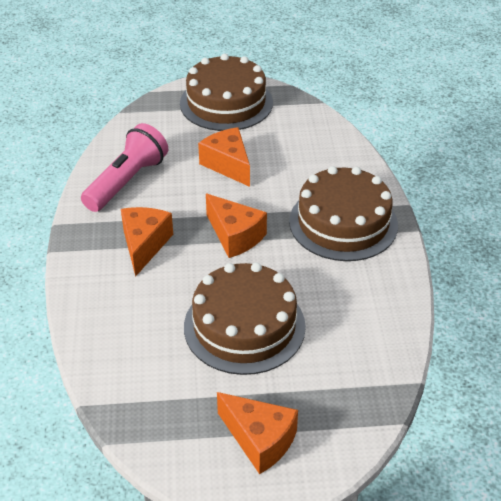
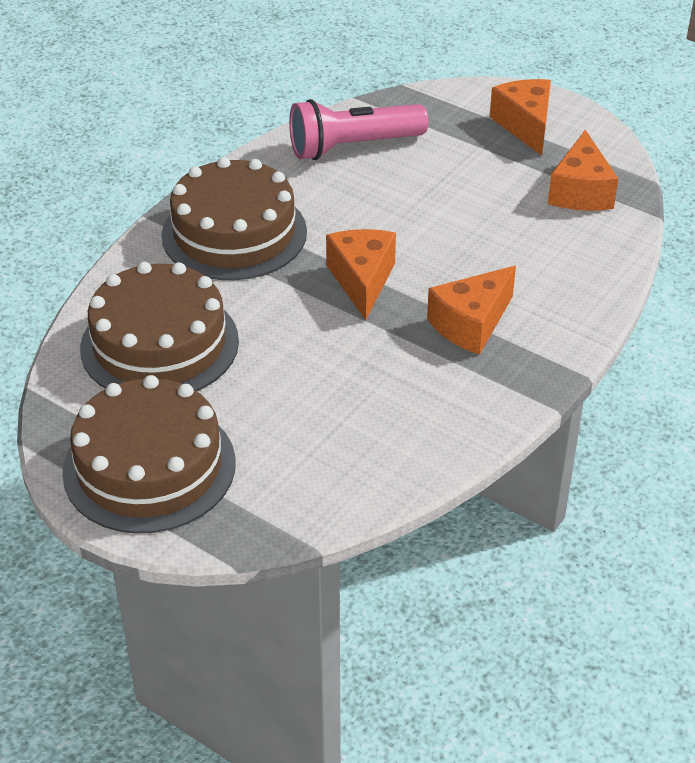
camera: 140 degrees left, 0 degrees up
(127, 181) = (416, 417): pink flashlight -> pink flashlight (353, 147)
(228, 165) = (267, 367): orange cheese -> orange cheese (580, 191)
(244, 326) = (449, 199): brown cake -> brown cake (159, 344)

